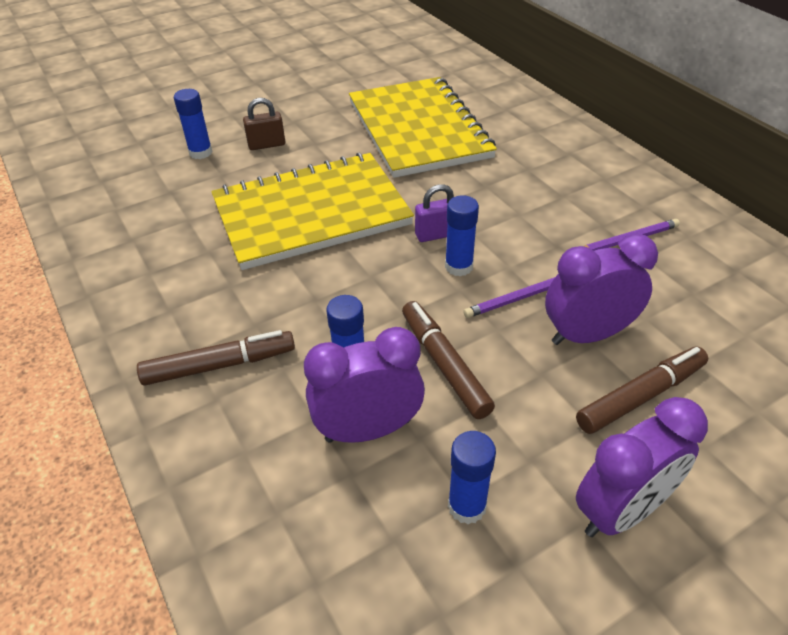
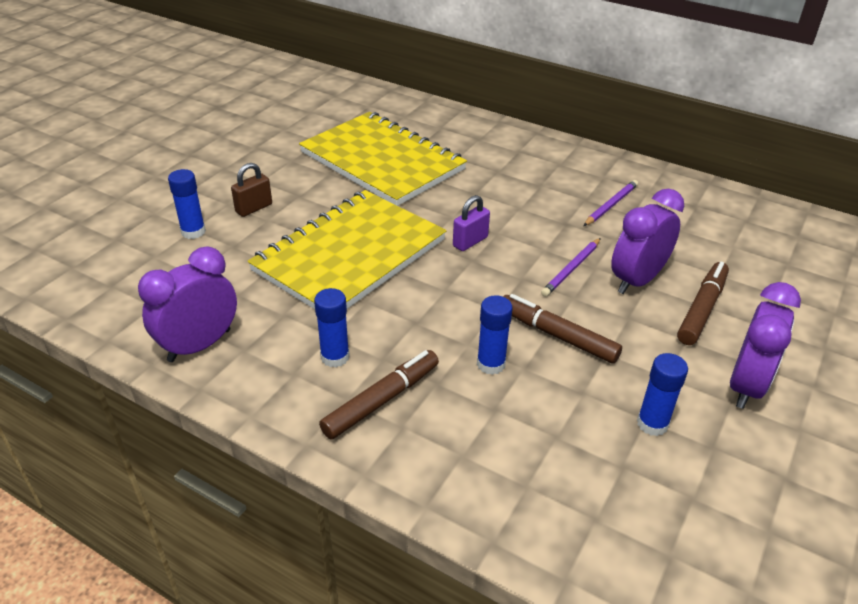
camera: 30 degrees left, 5 degrees down
(368, 430) = (542, 402): purple clock -> purple clock (199, 345)
(458, 266) = (507, 261): blue glue stick -> blue glue stick (335, 357)

